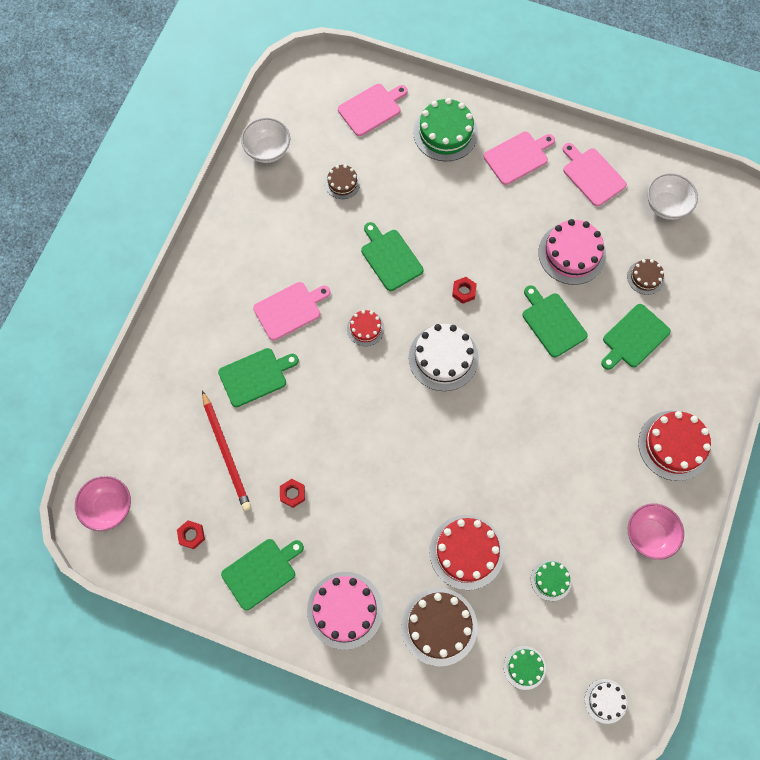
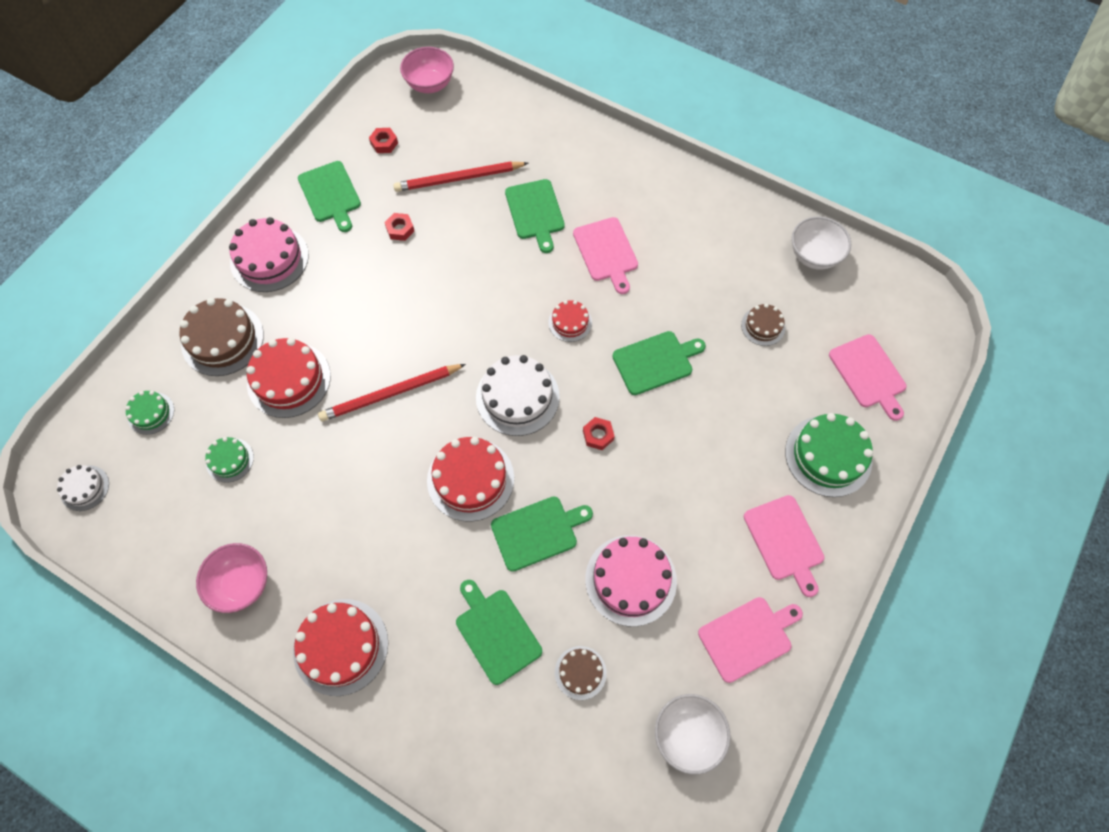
camera: 100 degrees right, 5 degrees down
(461, 460) = (391, 394): none -> red pencil
(522, 380) = (470, 479): none -> red cake

